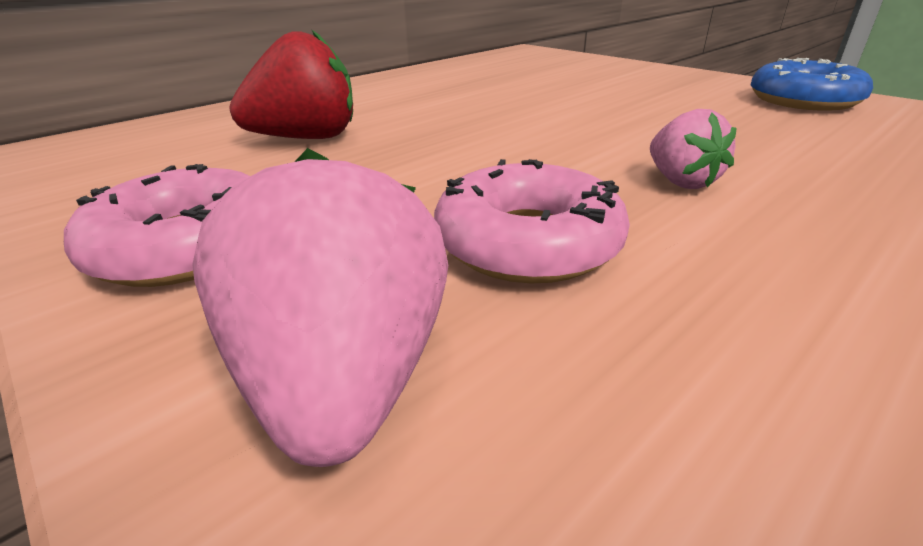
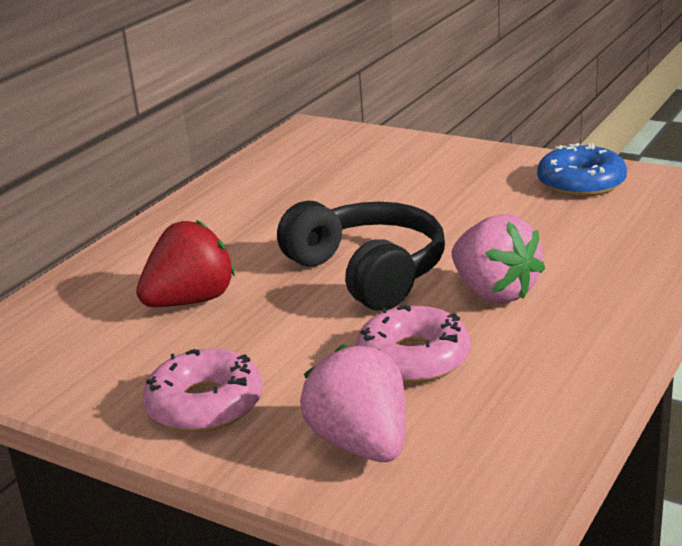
camera: 15 degrees left, 5 degrees down
(519, 141) = (368, 273): none -> black headphones
(681, 181) = (494, 292): pink strawberry -> pink strawberry, size x1.70

